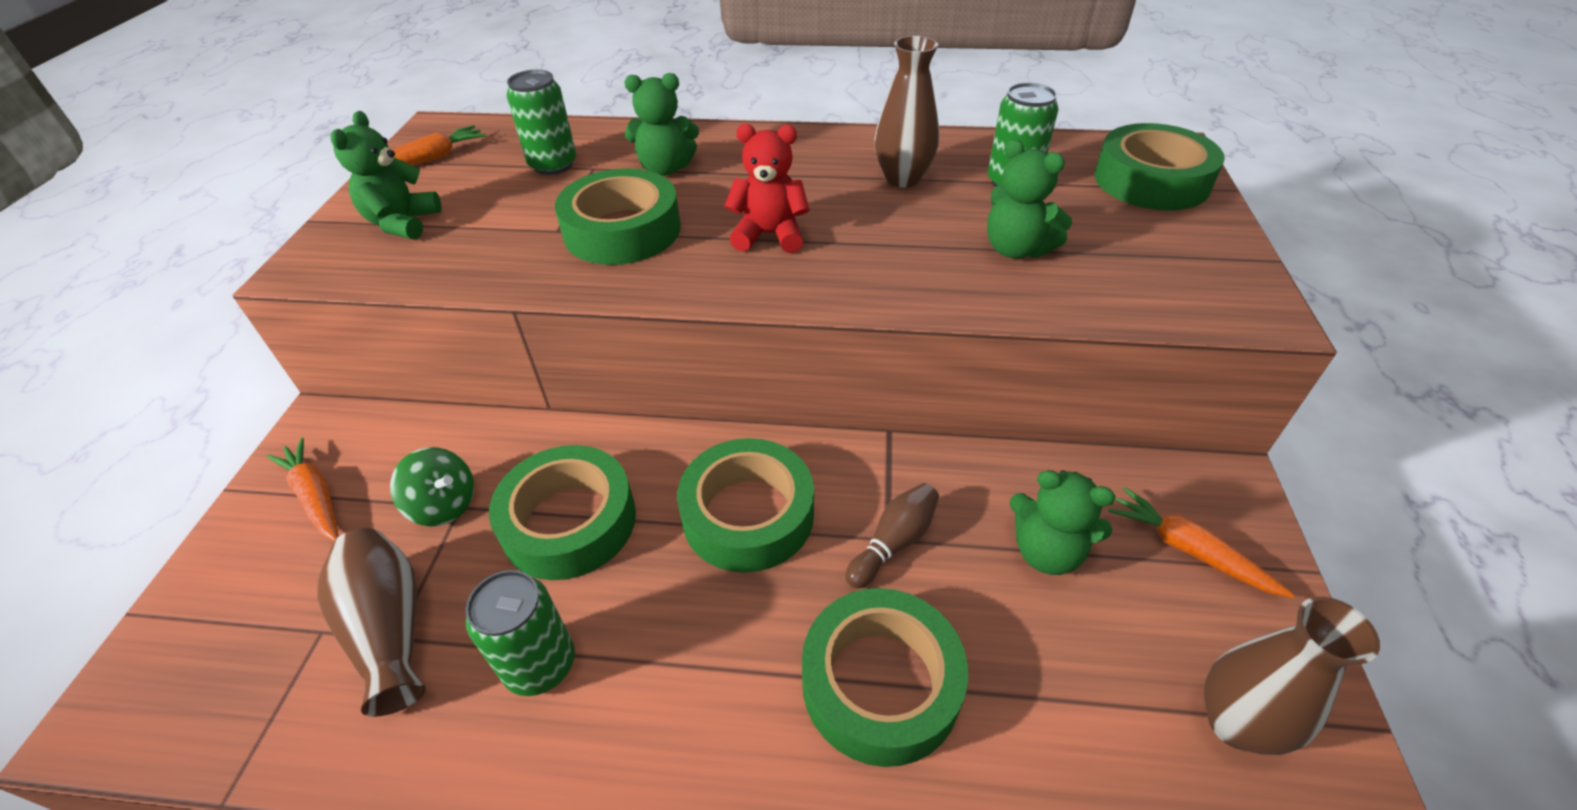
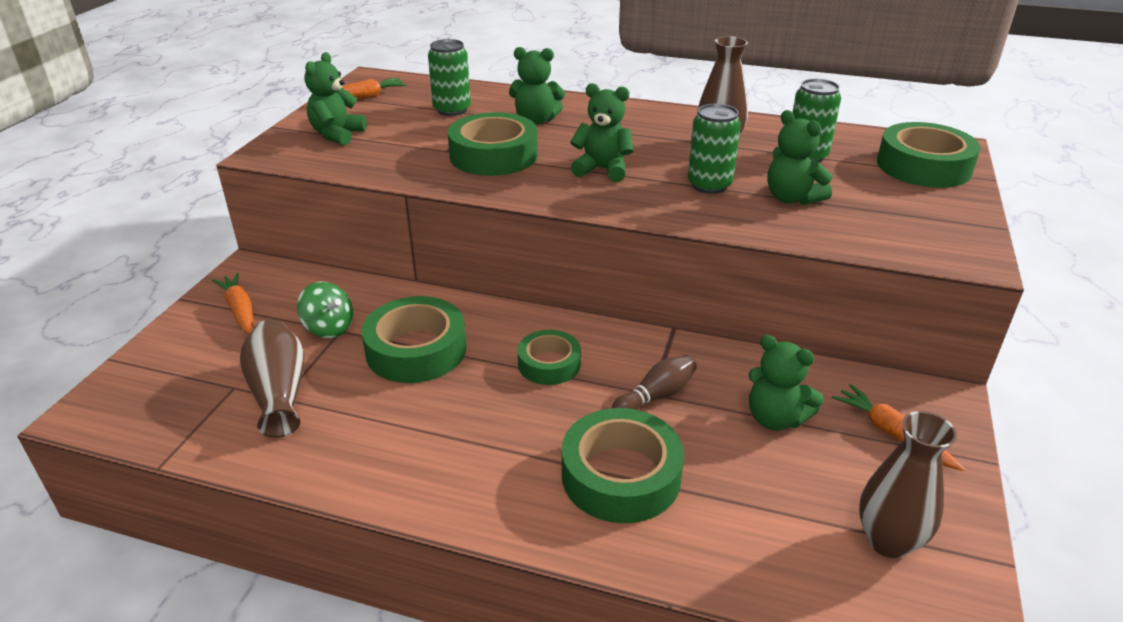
camera: 10 degrees right, 10 degrees down
(540, 664) = (378, 428): green can -> green can (709, 185)
(748, 514) = (549, 364): green tape -> green tape, size x0.62
(769, 235) = (602, 169): red teddy bear -> green teddy bear

